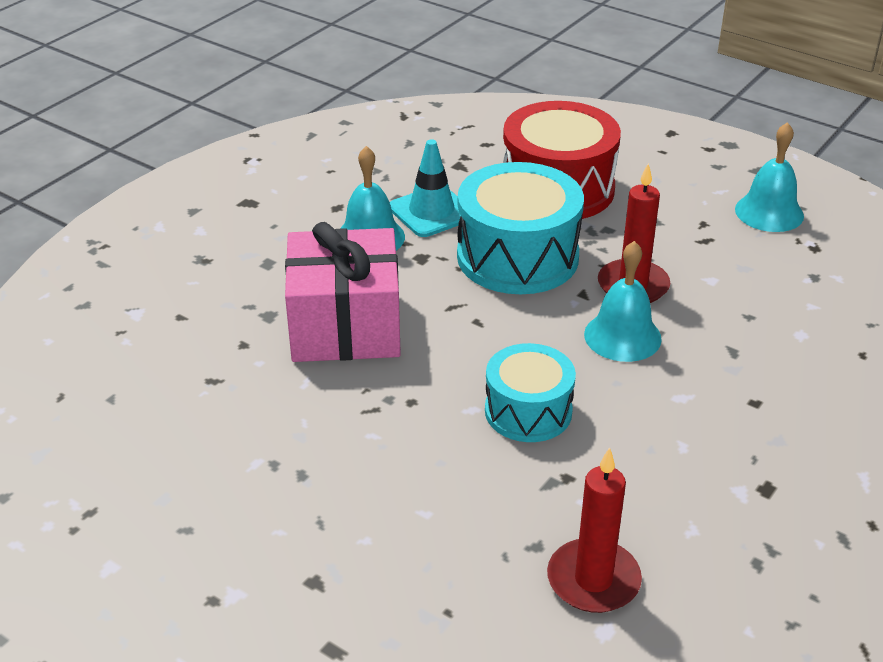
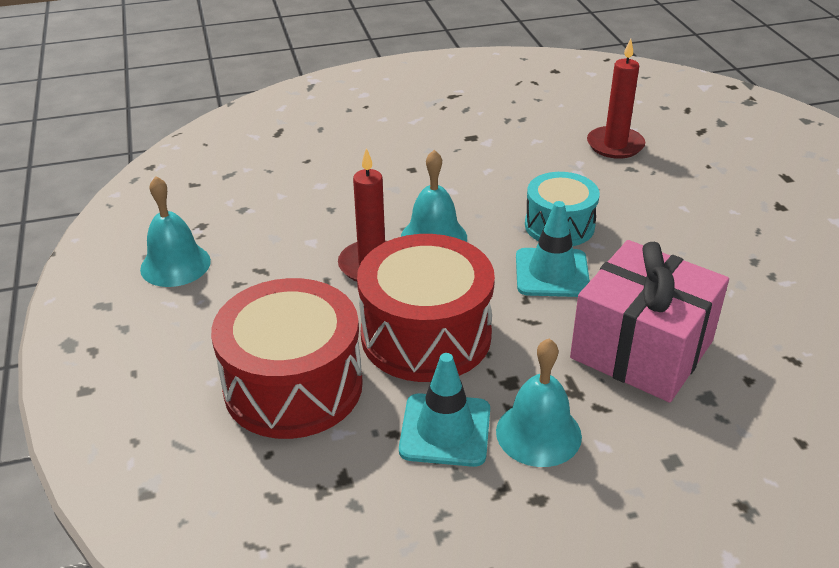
camera: 140 degrees left, 0 degrees up
(481, 356) = (552, 273): none -> turquoise traffic cone
(517, 257) = (426, 335): turquoise drum -> red drum

